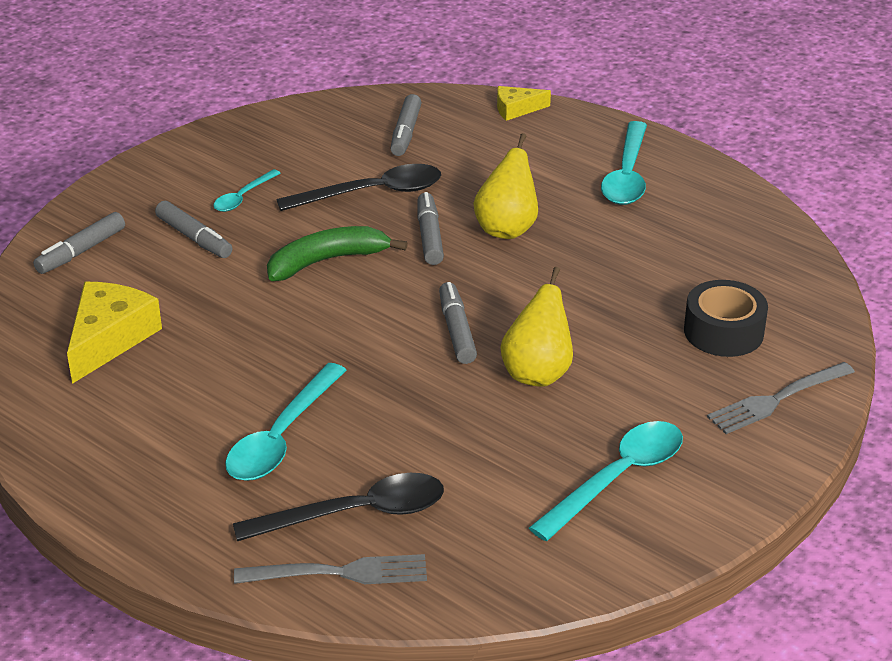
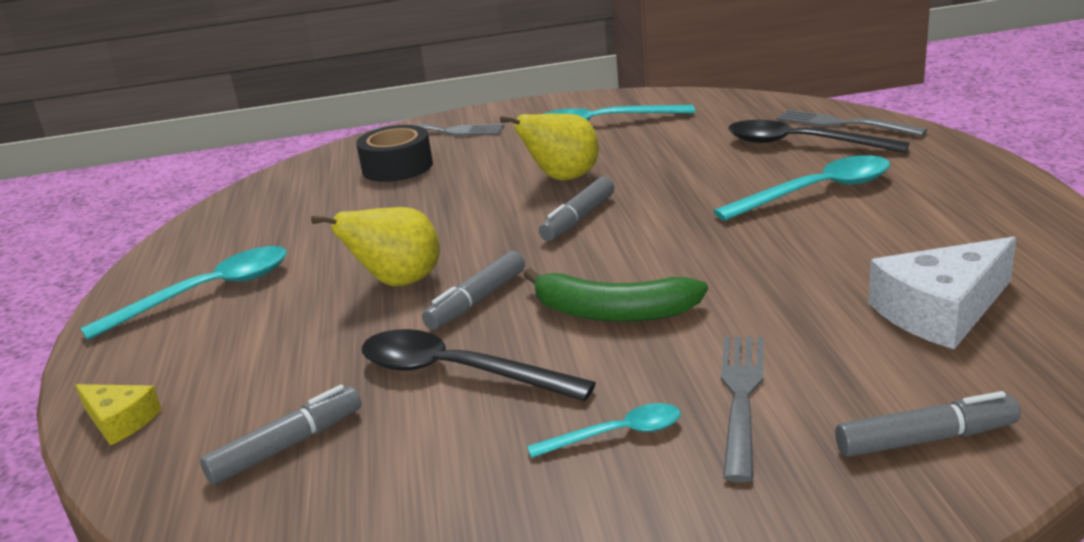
camera: 135 degrees left, 10 degrees down
(109, 338) = (941, 311): yellow cheese -> white cheese
(194, 238) = (741, 397): grey marker -> grey fork

